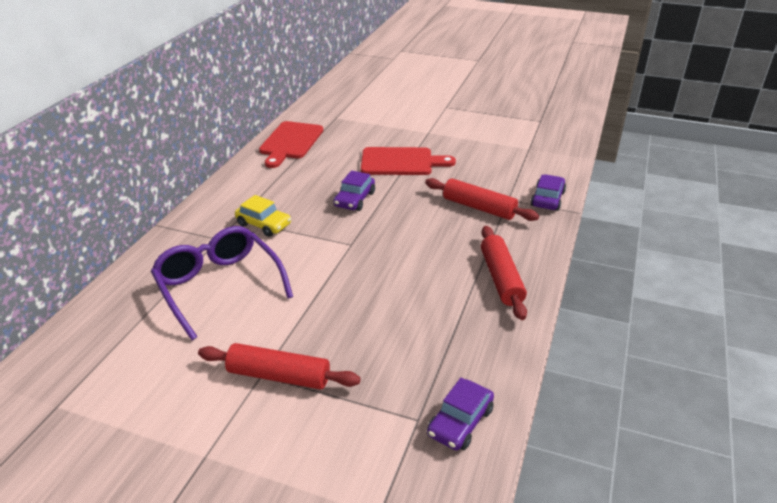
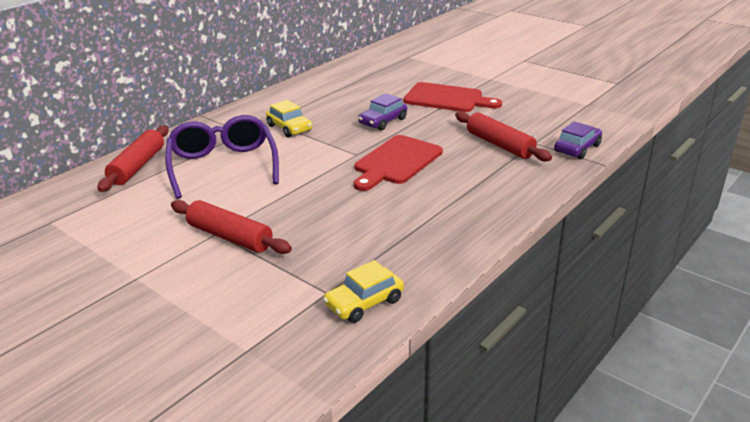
camera: 20 degrees right, 5 degrees down
(290, 142) = (354, 71): red cutting board -> red cutting board (396, 162)
(460, 422) = (364, 302): purple car -> yellow car
(501, 278) = (481, 203): red rolling pin -> red rolling pin (137, 166)

